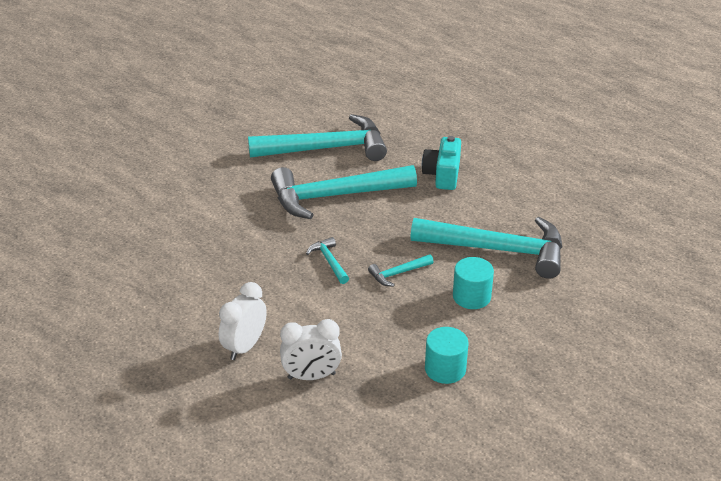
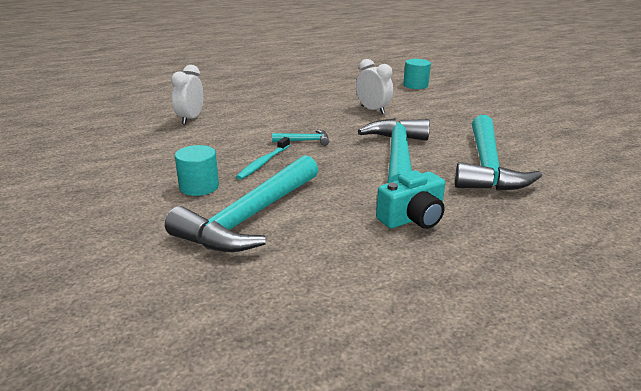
camera: 110 degrees right, 10 degrees down
(244, 346) = (241, 107): white clock -> white clock (373, 110)
(398, 273) = (263, 163): turquoise hammer -> turquoise toothbrush
(442, 175) = (412, 218): turquoise camera -> turquoise camera turned 120 degrees clockwise
(445, 369) = (135, 158): turquoise cylinder -> turquoise cylinder (415, 85)

